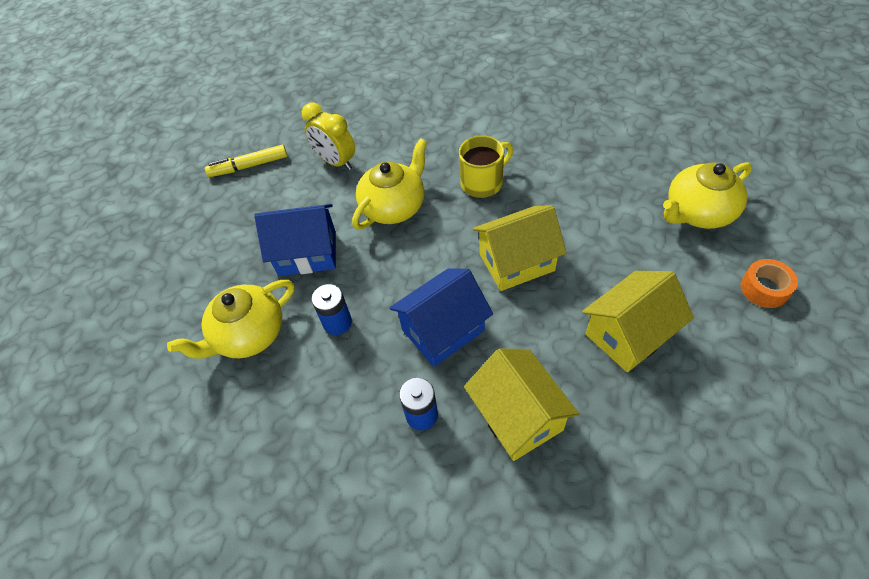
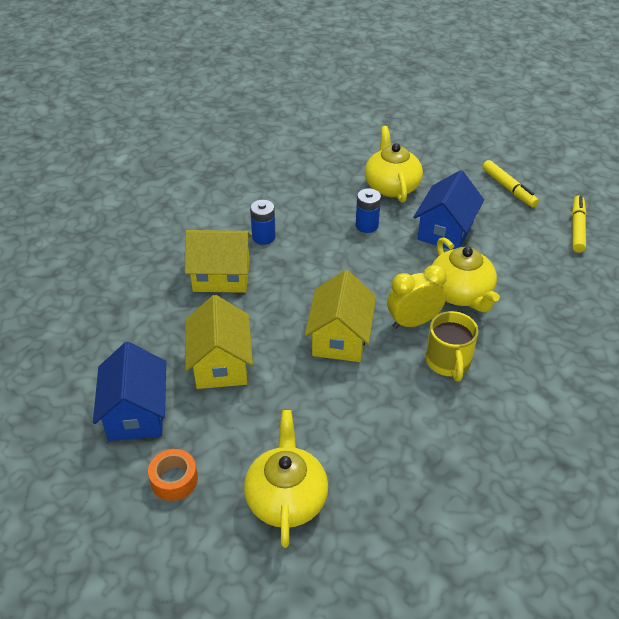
camera: 115 degrees right, 10 degrees down
(205, 233) = (508, 188): none -> yellow marker
(336, 162) = (547, 279): yellow clock -> yellow clock (413, 322)
(443, 330) = (315, 271): blue house -> blue house (136, 413)

